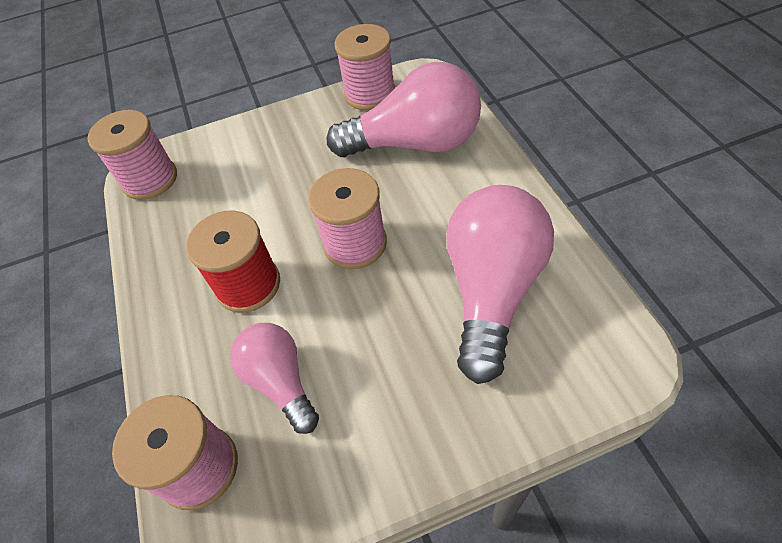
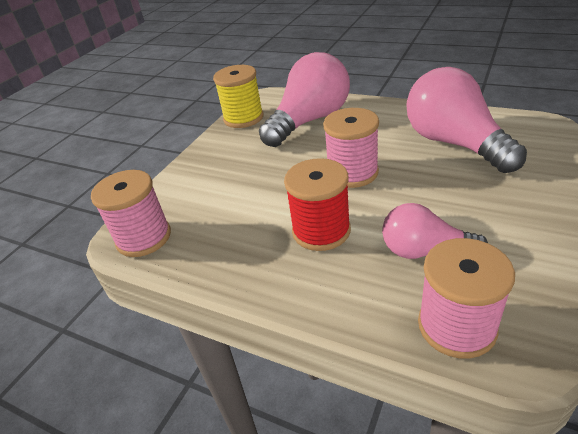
camera: 45 degrees left, 15 degrees down
(370, 94) = (243, 118): pink spool -> yellow spool

